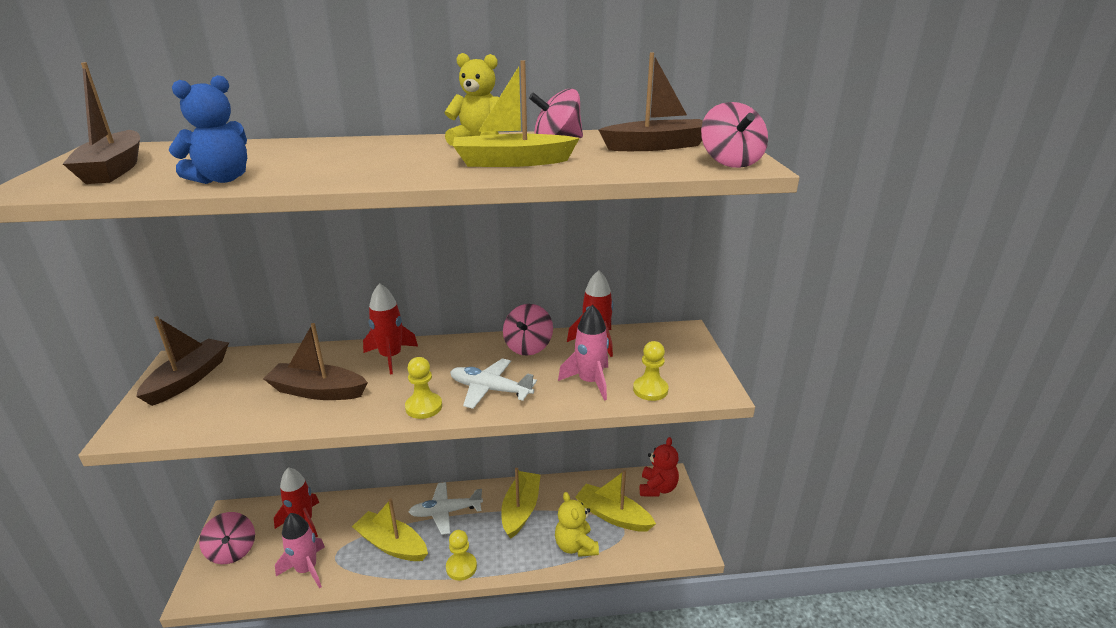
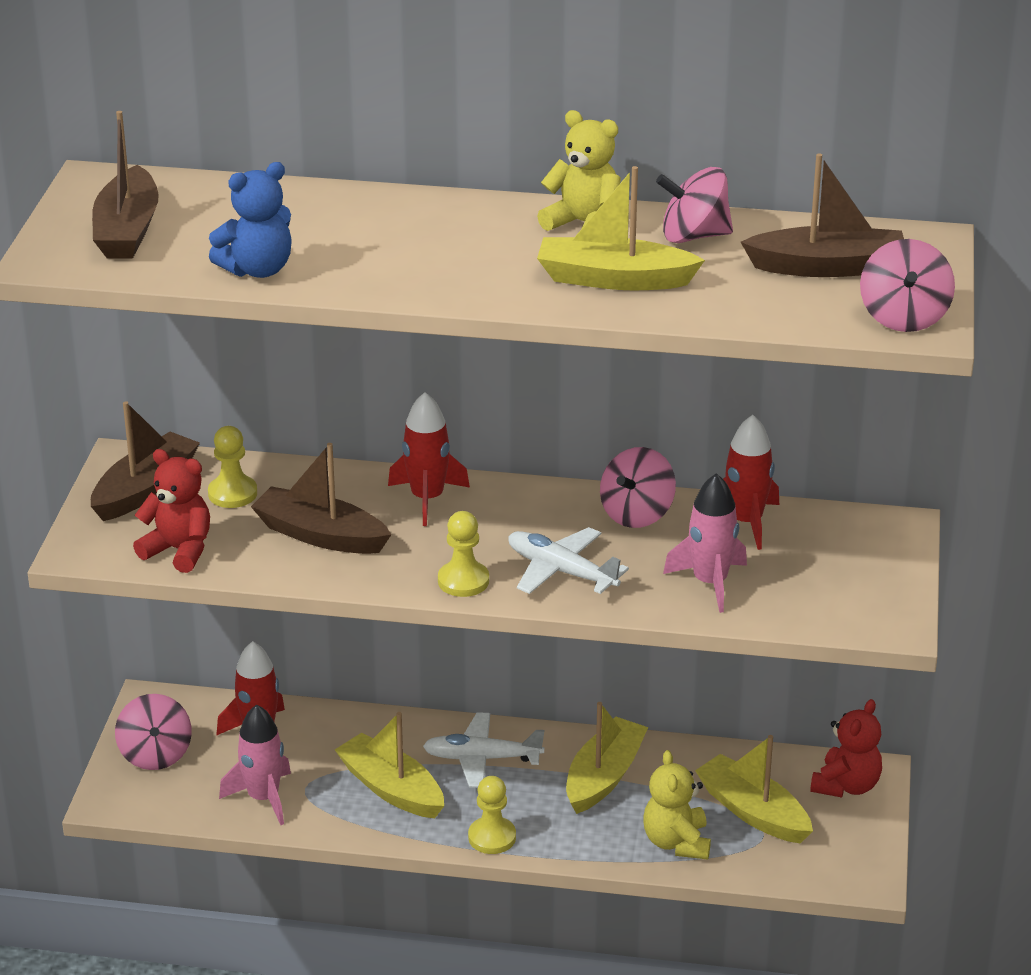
camera: 15 degrees right, 5 degrees up
(209, 418) = (179, 550): none -> red teddy bear
(650, 390) = (794, 608): yellow pawn -> yellow pawn (232, 493)

